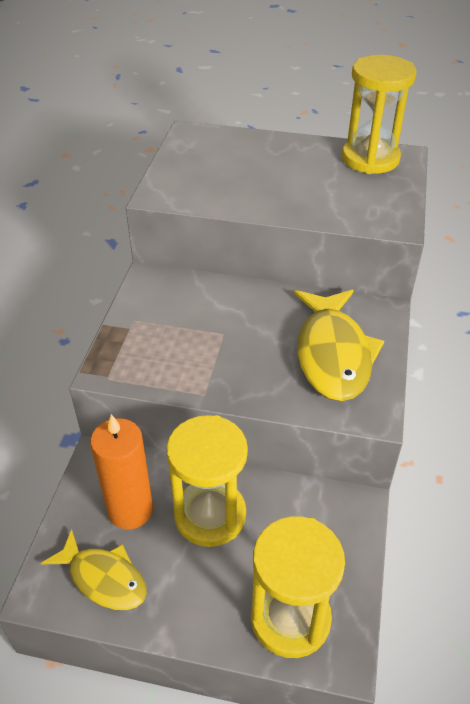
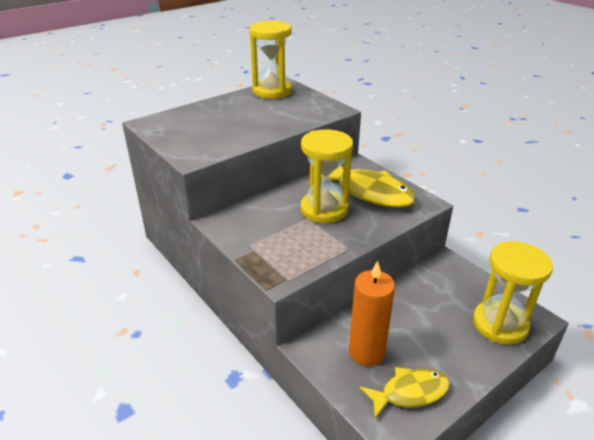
camera: 50 degrees left, 10 degrees down
(210, 515) = (403, 319): yellow hourglass -> yellow hourglass (324, 209)

